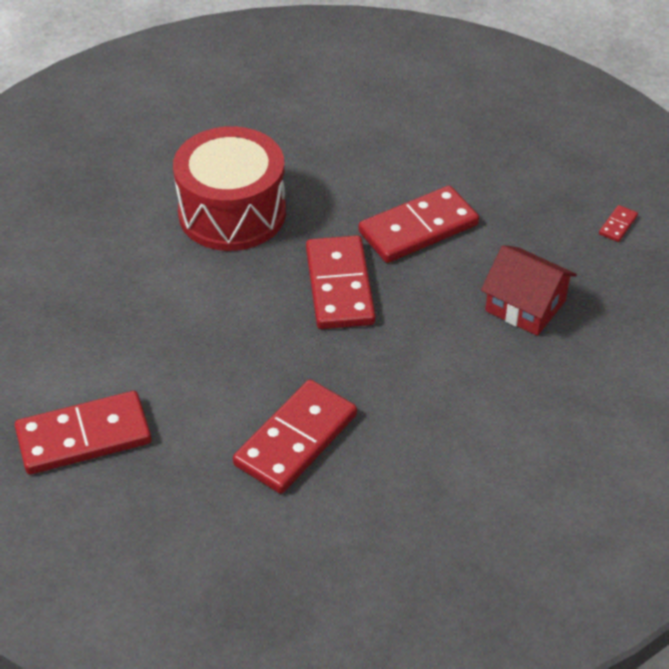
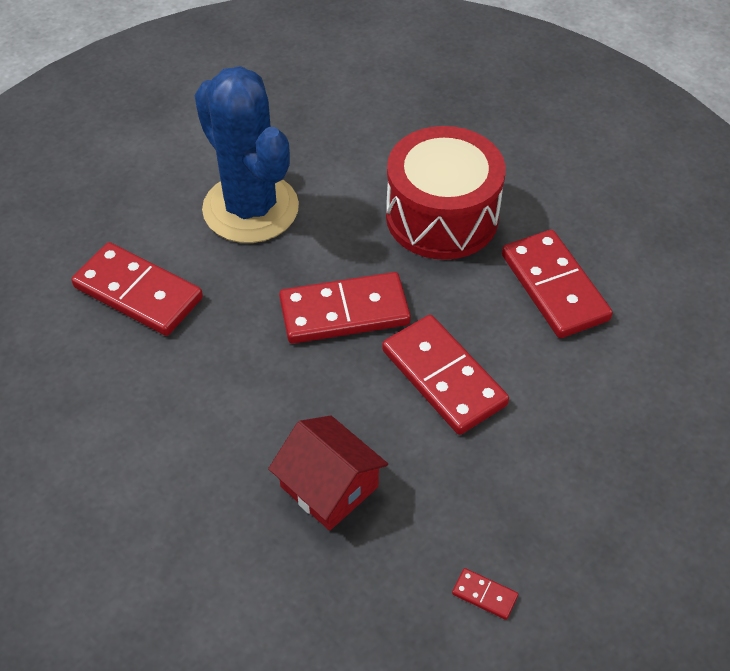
camera: 85 degrees right, 5 degrees up
(84, 436) = (149, 151): red domino -> red domino (554, 287)
(193, 349) = (250, 208): none -> blue cactus
(525, 306) = (329, 486): red house -> red house turned 75 degrees counterclockwise

